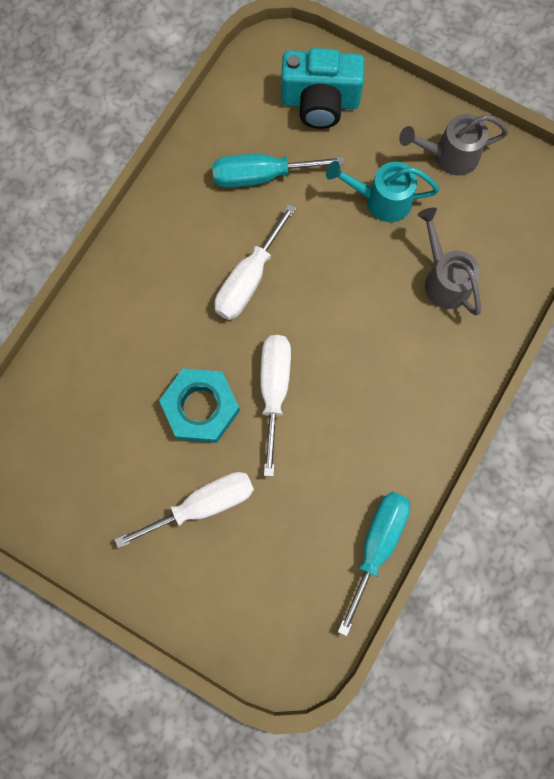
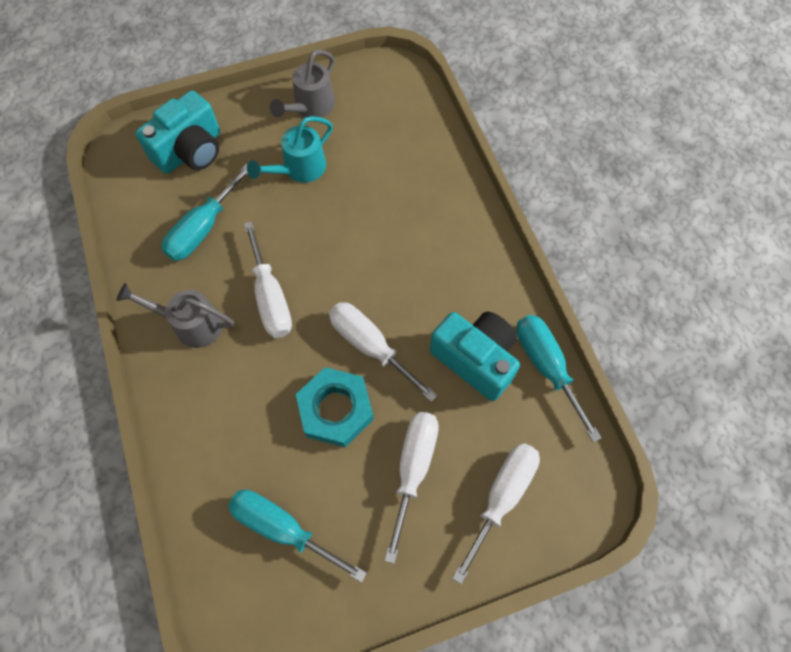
camera: 50 degrees left, 10 degrees down
(83, 445) = (283, 528): none -> turquoise screwdriver
(237, 591) = (501, 497): none -> white screwdriver
(334, 482) = (475, 359): none -> turquoise camera
(443, 279) = (392, 176): grey watering can -> grey watering can (191, 324)

